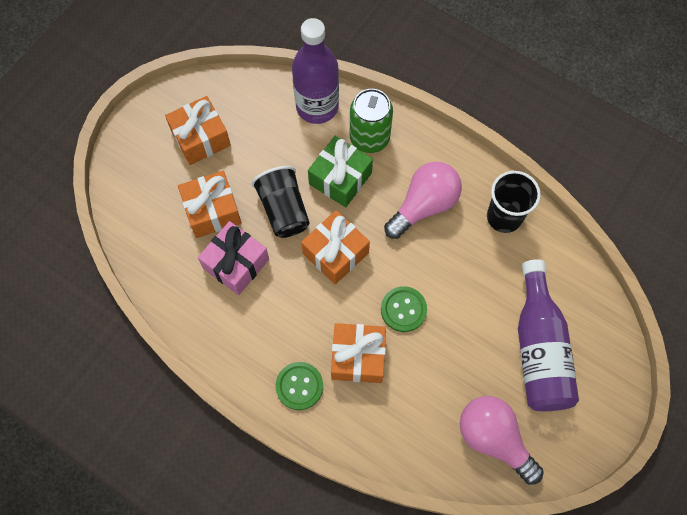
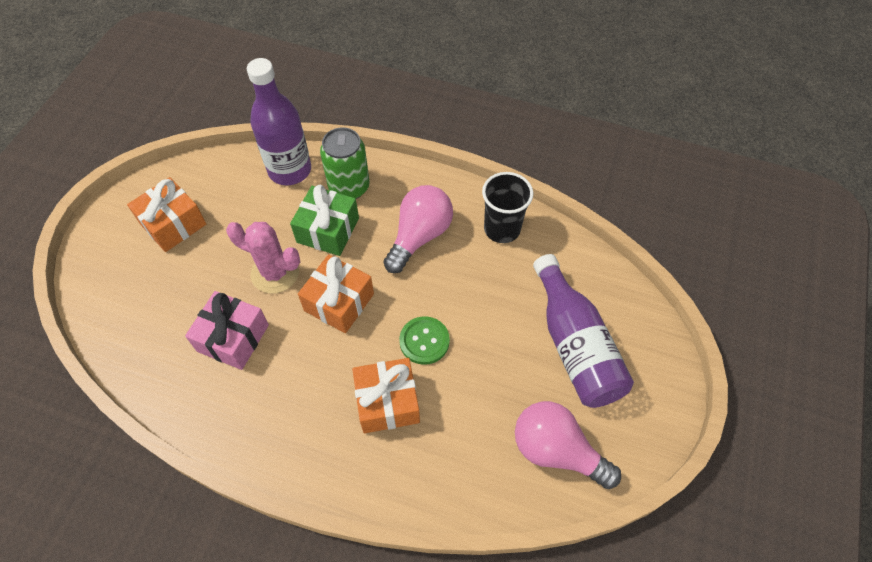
camera: 15 degrees left, 10 degrees down
(212, 211) = (197, 291): orange gift -> none
(284, 210) = (275, 273): black cup -> pink cactus
(299, 386) = (329, 450): green button -> none

